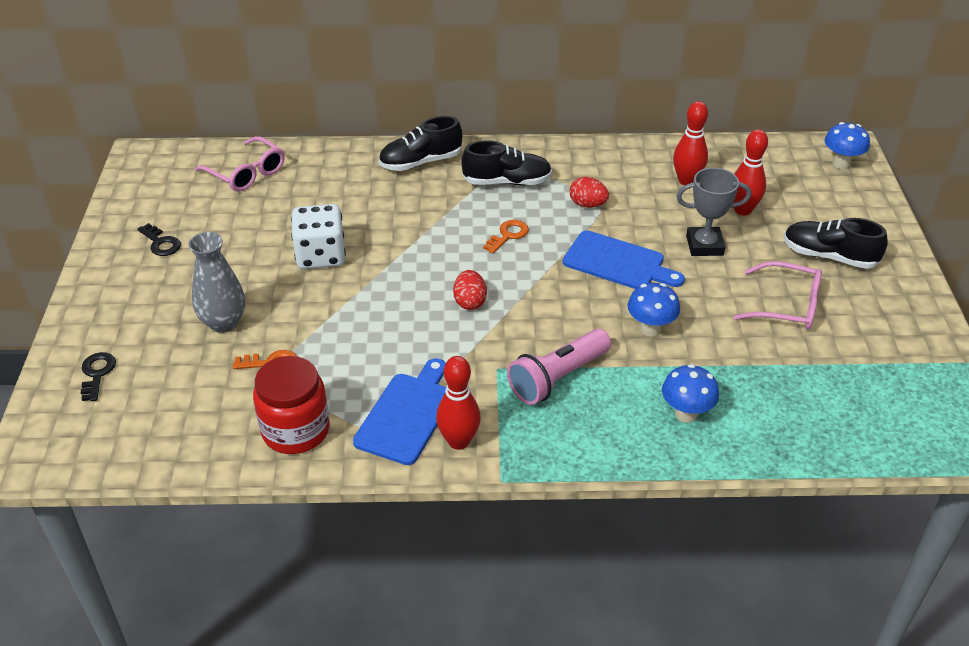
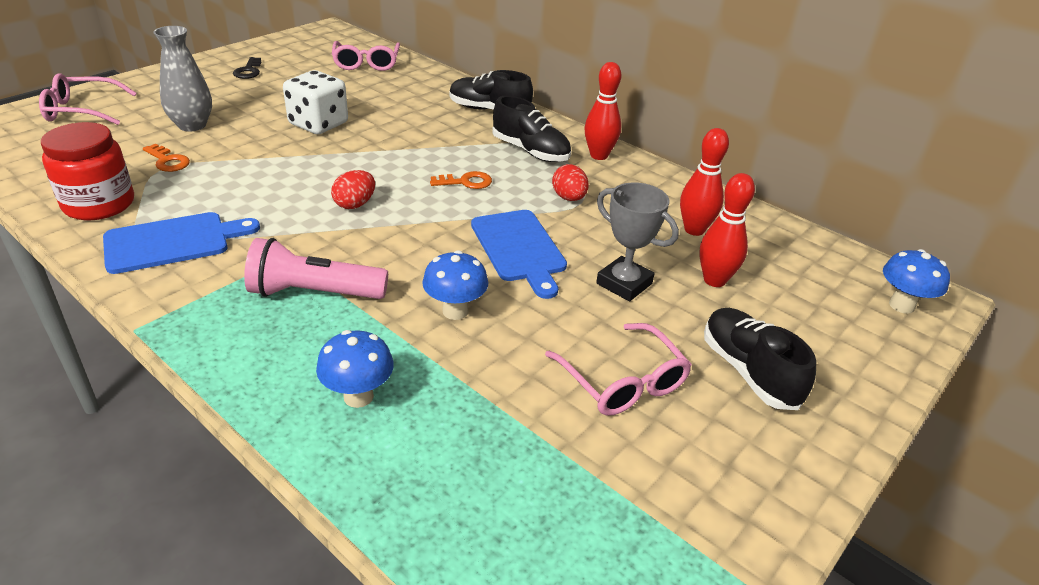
camera: 40 degrees right, 5 degrees down
(97, 373) = (82, 110): black key -> pink glasses
(458, 441) = (165, 282): red bowling pin -> red bowling pin (599, 155)

